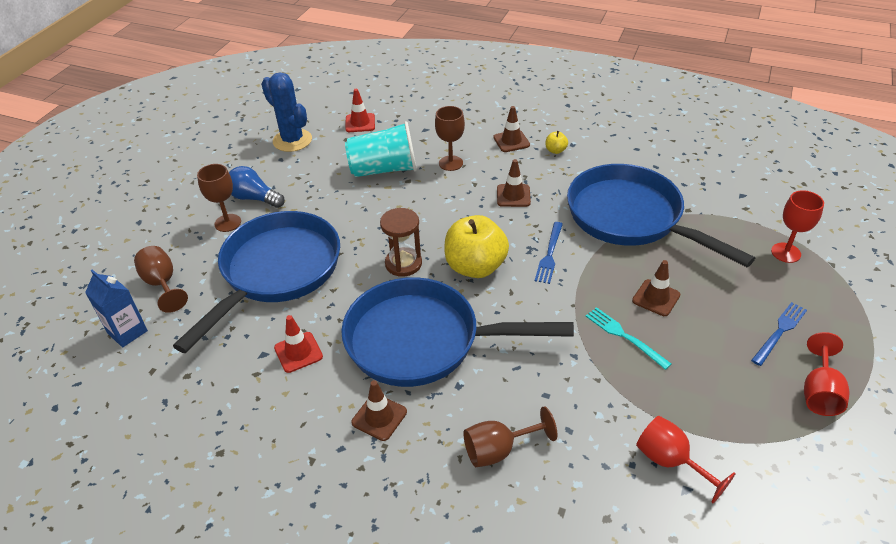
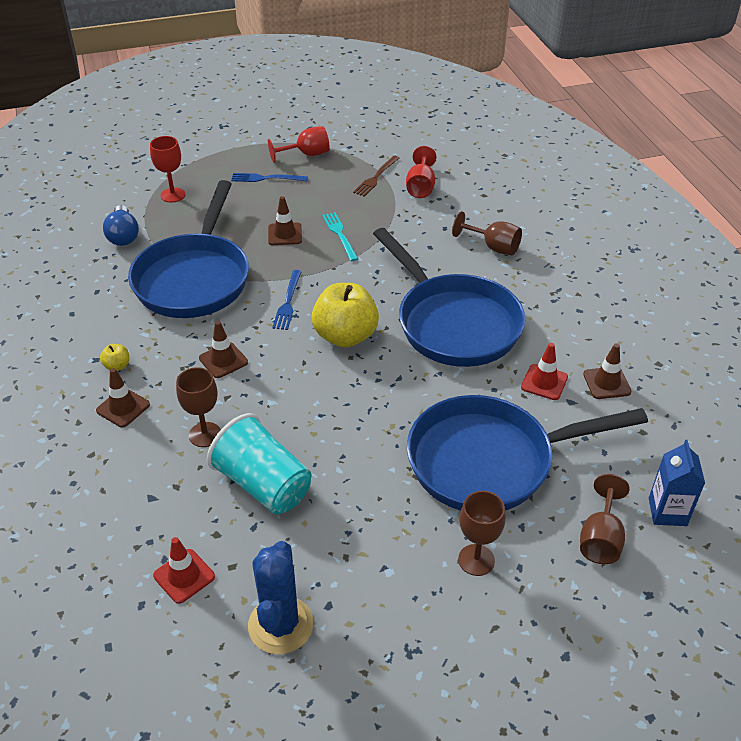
camera: 130 degrees left, 0 degrees up
(254, 198) = (418, 569): blue light bulb -> blue light bulb (123, 235)
(379, 417) = (537, 307): brown traffic cone -> brown traffic cone (606, 383)
(403, 263) = (387, 381): brown hourglass -> none
(549, 255) = (288, 302): blue fork -> blue fork turned 120 degrees clockwise
(624, 336) = (340, 235): turquoise fork -> turquoise fork turned 150 degrees clockwise
(722, 430) = (376, 177): none -> brown fork

